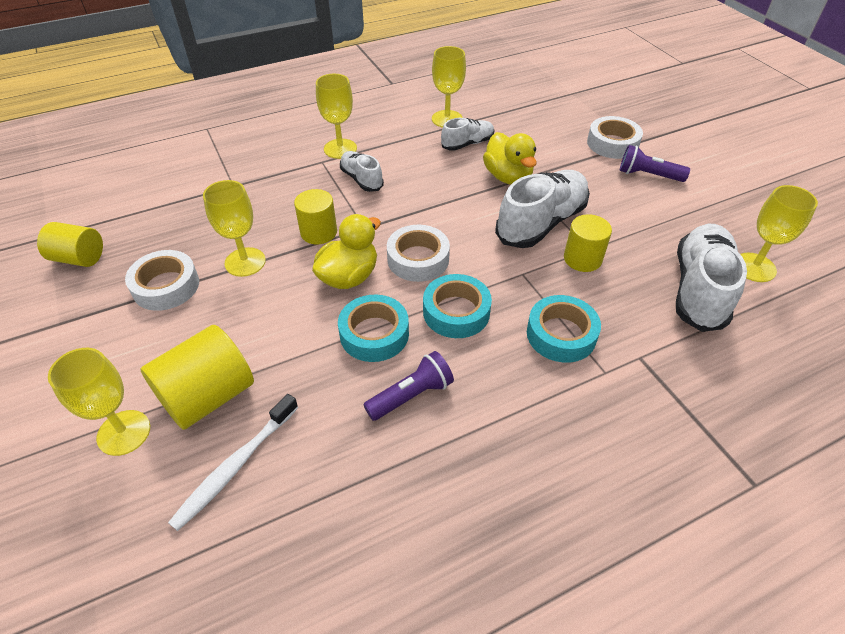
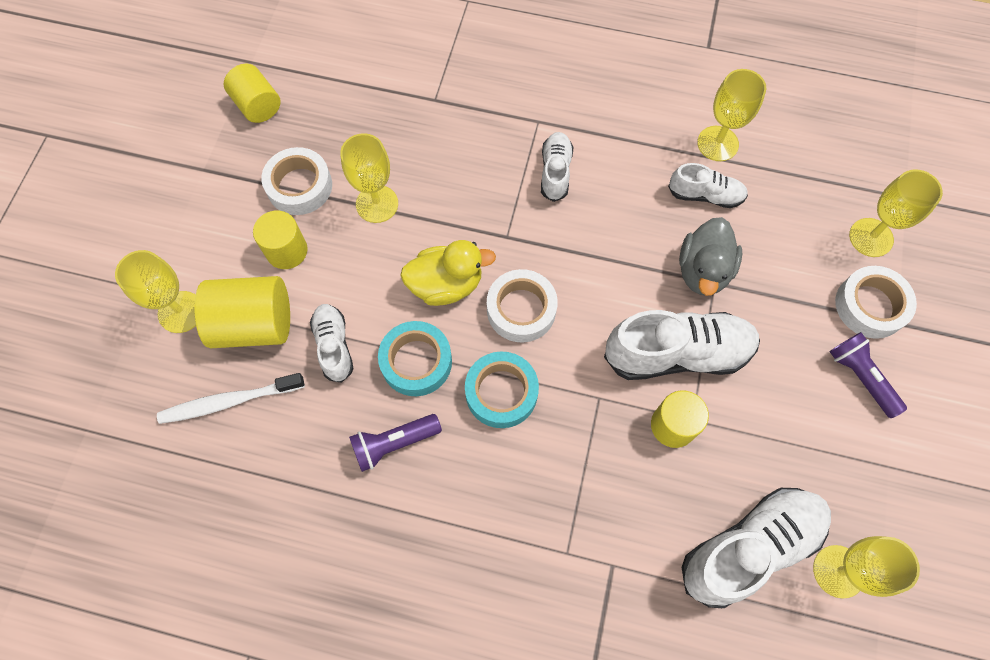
camera: 40 degrees right, 20 degrees up
(296, 366) = (334, 346): none -> white shoe
(318, 232) = (462, 213): yellow cylinder -> yellow cylinder (287, 251)
(340, 149) = (570, 115): yellow goblet -> yellow goblet (871, 237)
(411, 395) = (394, 443): purple flashlight -> purple flashlight turned 150 degrees clockwise
(508, 177) = (703, 271): yellow duck -> grey duck
(561, 334) = (567, 487): turquoise tape -> none

